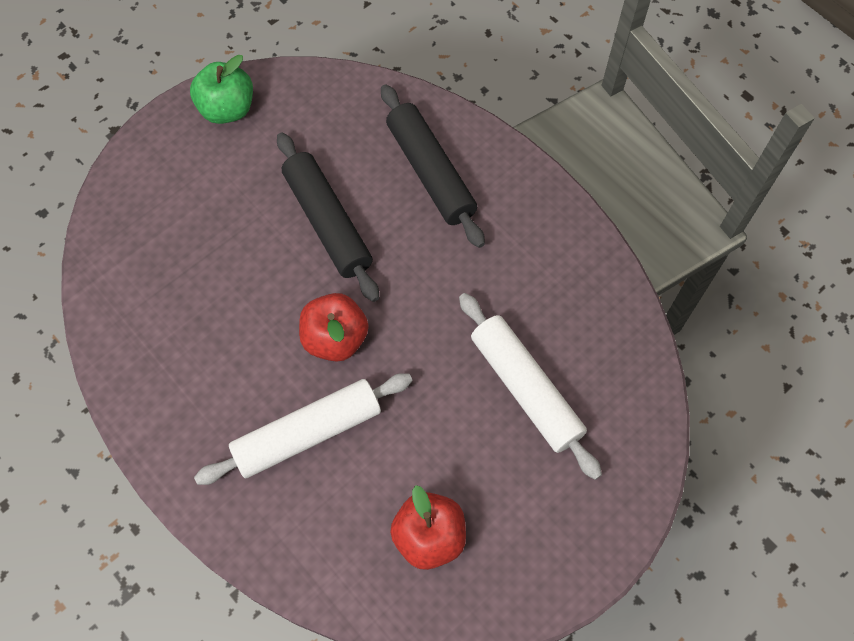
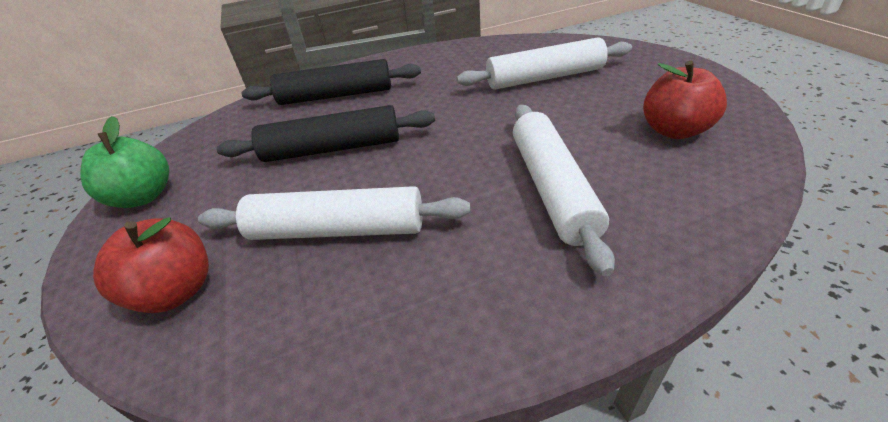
camera: 65 degrees left, 25 degrees down
(221, 283) = (338, 230): none -> white rolling pin
(335, 338) = (454, 158): red apple -> red apple (176, 291)

